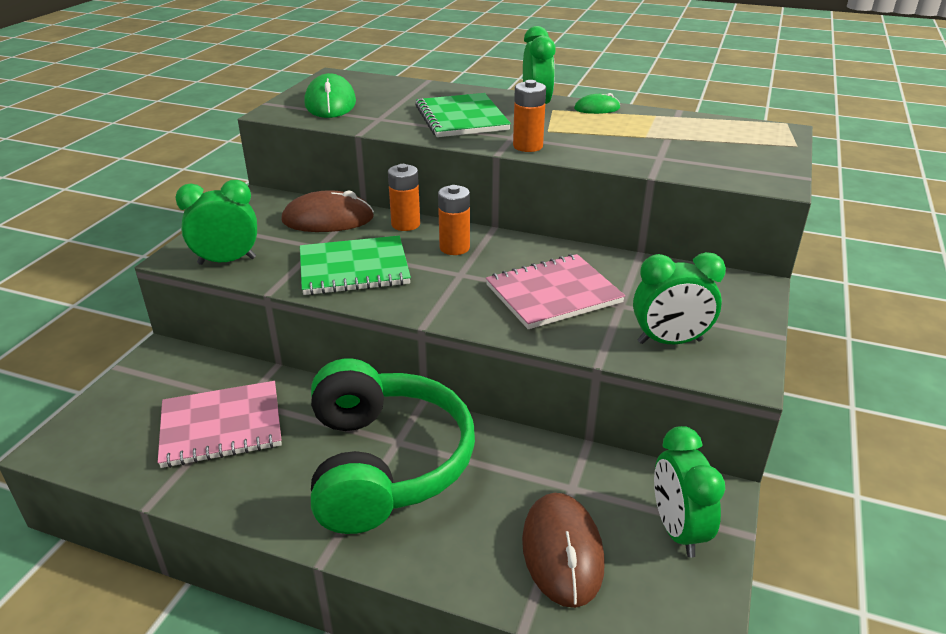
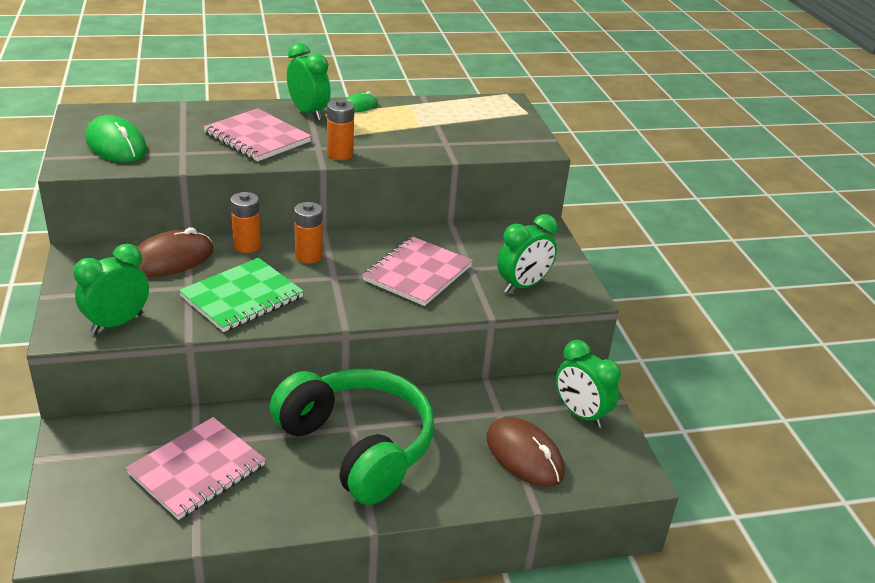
camera: 35 degrees left, 0 degrees up
(461, 118) = (257, 138): green notebook -> pink notebook

